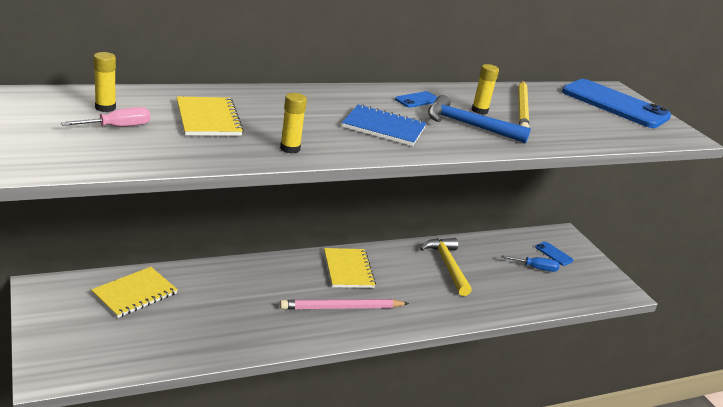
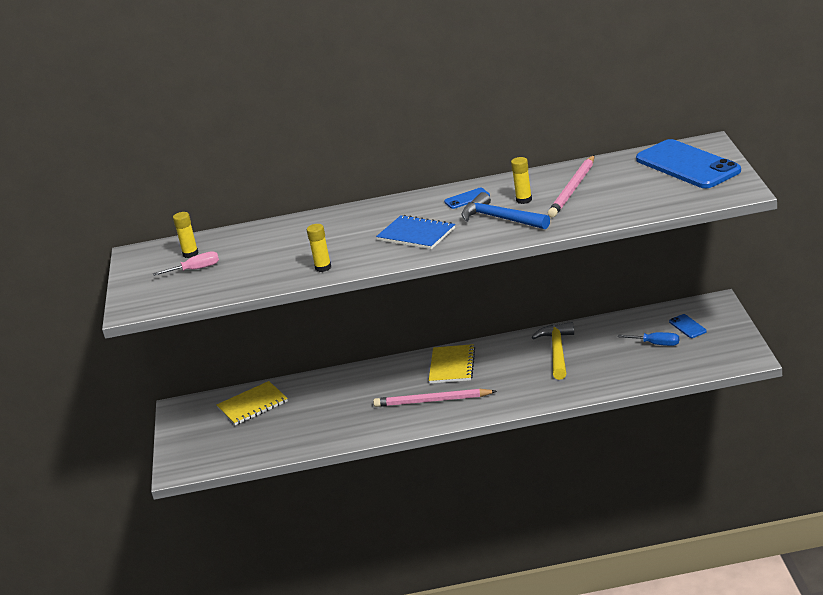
camera: 25 degrees right, 0 degrees up
(208, 118) = (267, 250): yellow notebook -> none
(522, 108) = (573, 189): yellow pencil -> pink pencil

